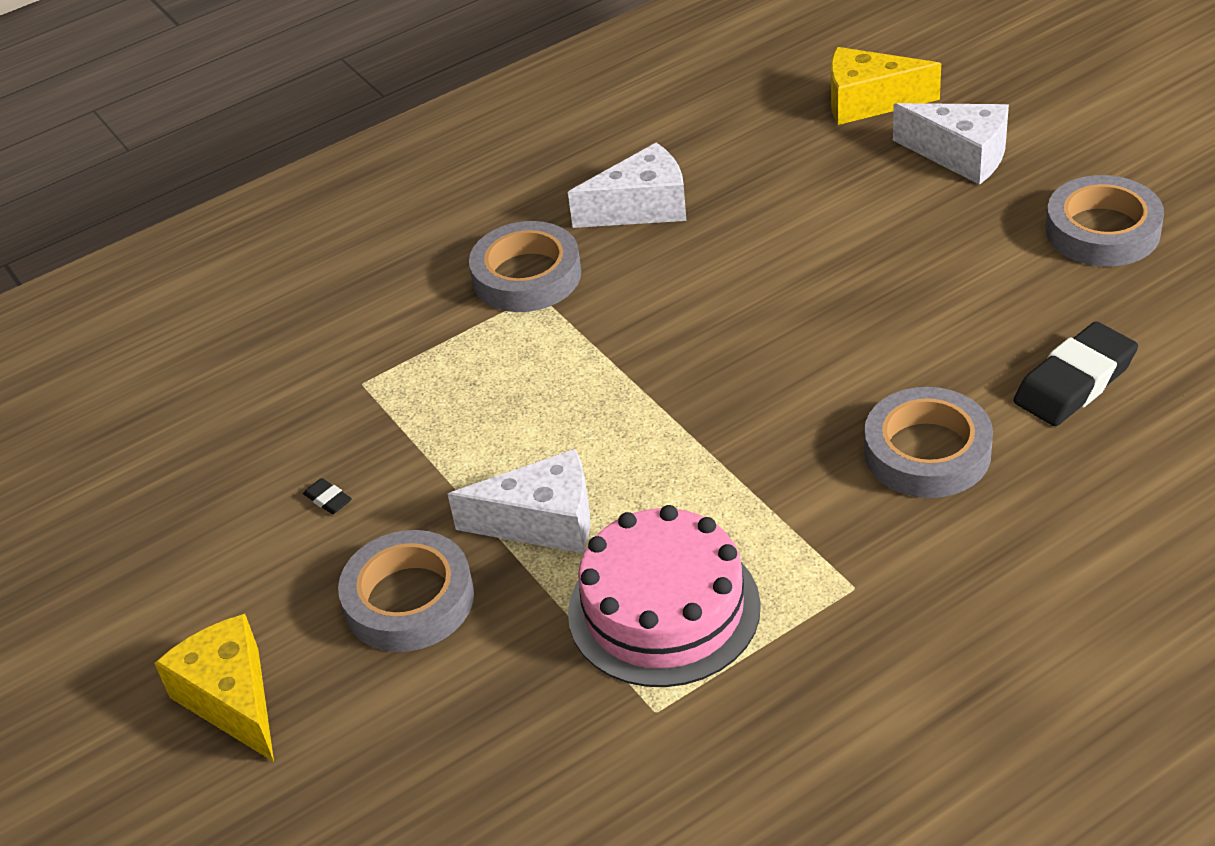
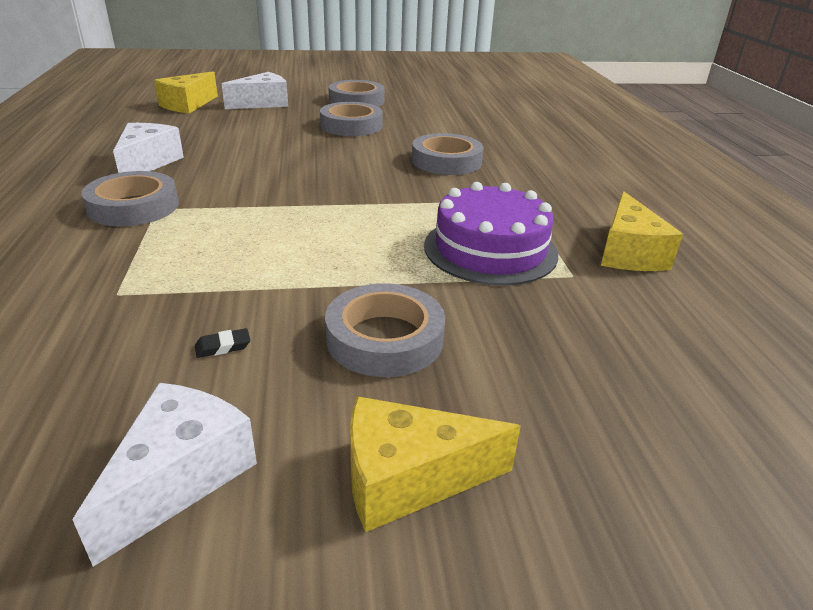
camera: 70 degrees left, 10 degrees down
(543, 522) = (370, 265): white cheese -> white cheese (180, 477)
(664, 609) = (490, 249): pink cake -> purple cake
(769, 754) = (628, 253): none -> yellow cheese
(970, 287) = (351, 125): none -> grey tape
(1074, 382) = (439, 128): black eraser -> none

